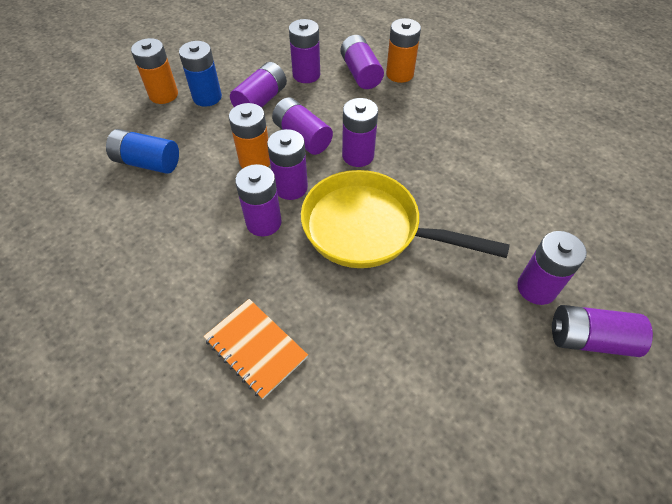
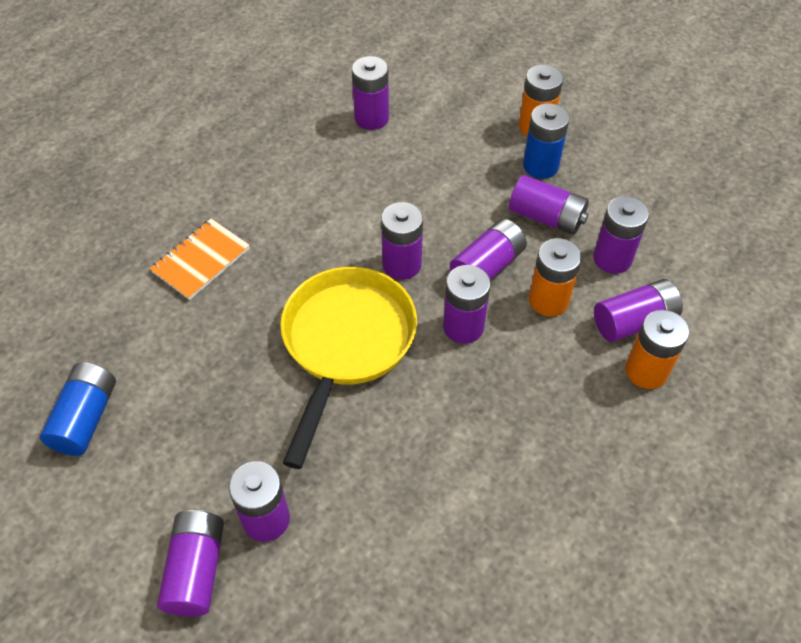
camera: 85 degrees right, 0 degrees up
(147, 162) = (423, 137): blue battery -> blue battery (86, 418)
(255, 161) = (439, 227): orange battery -> orange battery (548, 300)
(263, 222) = (348, 246): purple battery -> purple battery (371, 118)

